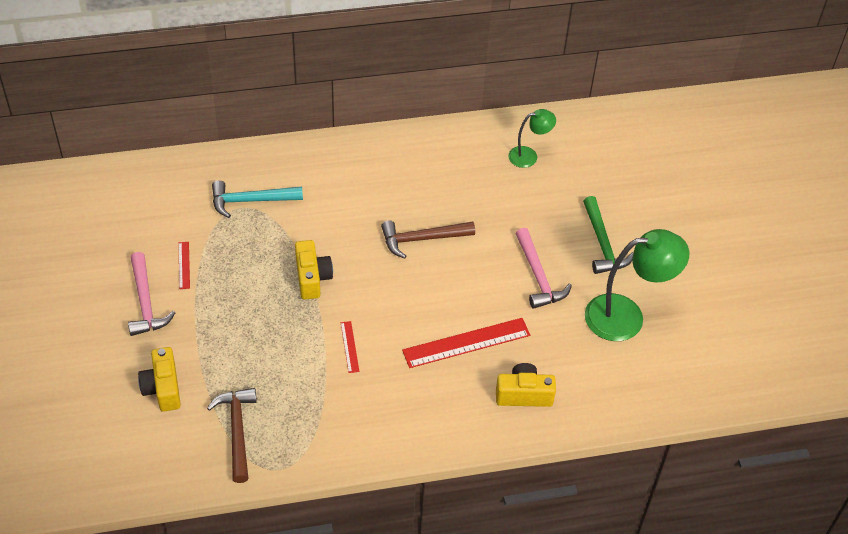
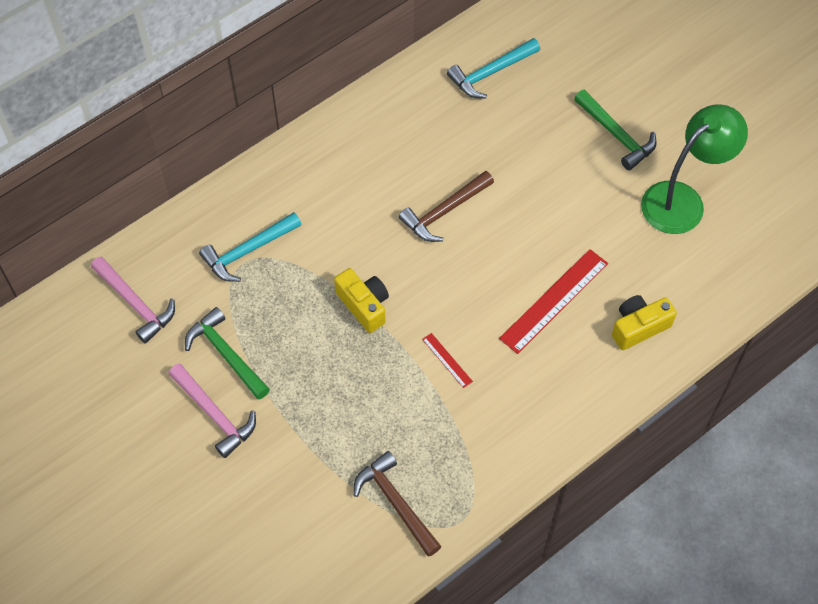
camera: 25 degrees left, 10 degrees up
(163, 388) = (293, 496): yellow camera -> none
(184, 265) = (226, 354): red ruler -> green hammer
(529, 156) = (491, 73): green lamp -> turquoise hammer
(538, 276) = (578, 198): pink hammer -> pink hammer (135, 303)

